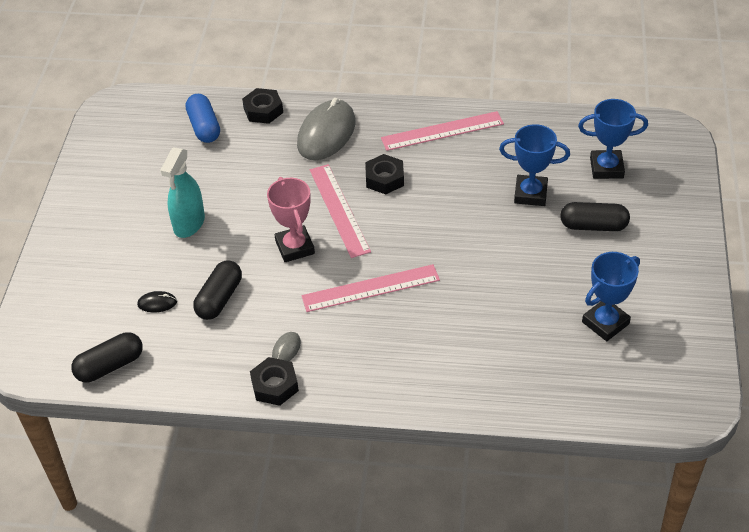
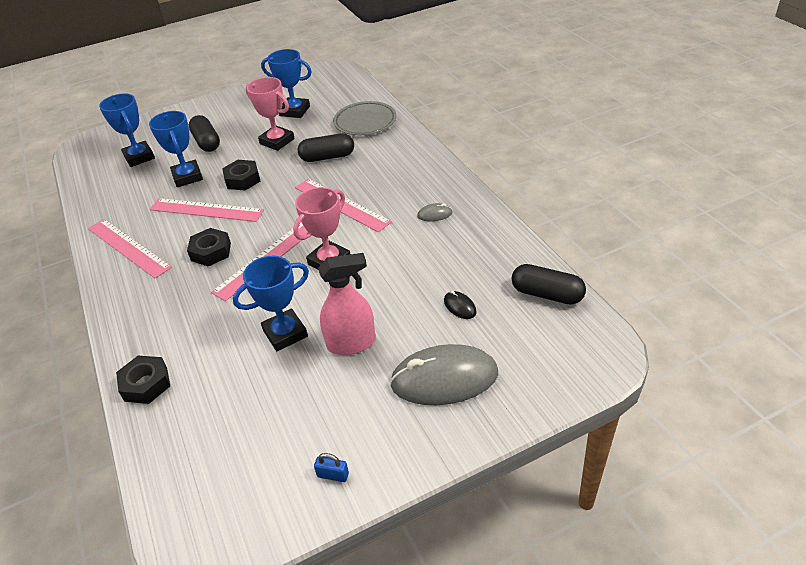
camera: 120 degrees left, 5 degrees down
(95, 173) = (333, 475): none -> blue padlock
(189, 224) = (351, 343): turquoise spray bottle -> pink spray bottle
(204, 127) = (198, 420): blue capsule -> none
(219, 299) = (420, 273): black capsule -> black capsule (327, 157)
(238, 192) = (285, 333): none -> blue trophy
(275, 385) = (470, 204): black nut -> black nut (242, 179)
(326, 133) = (164, 316): grey mouse -> grey mouse (444, 379)
(455, 192) = (206, 210): none -> pink ruler
(518, 376) = (365, 122): none -> grey plate
(543, 283) = (277, 141): none -> pink trophy

